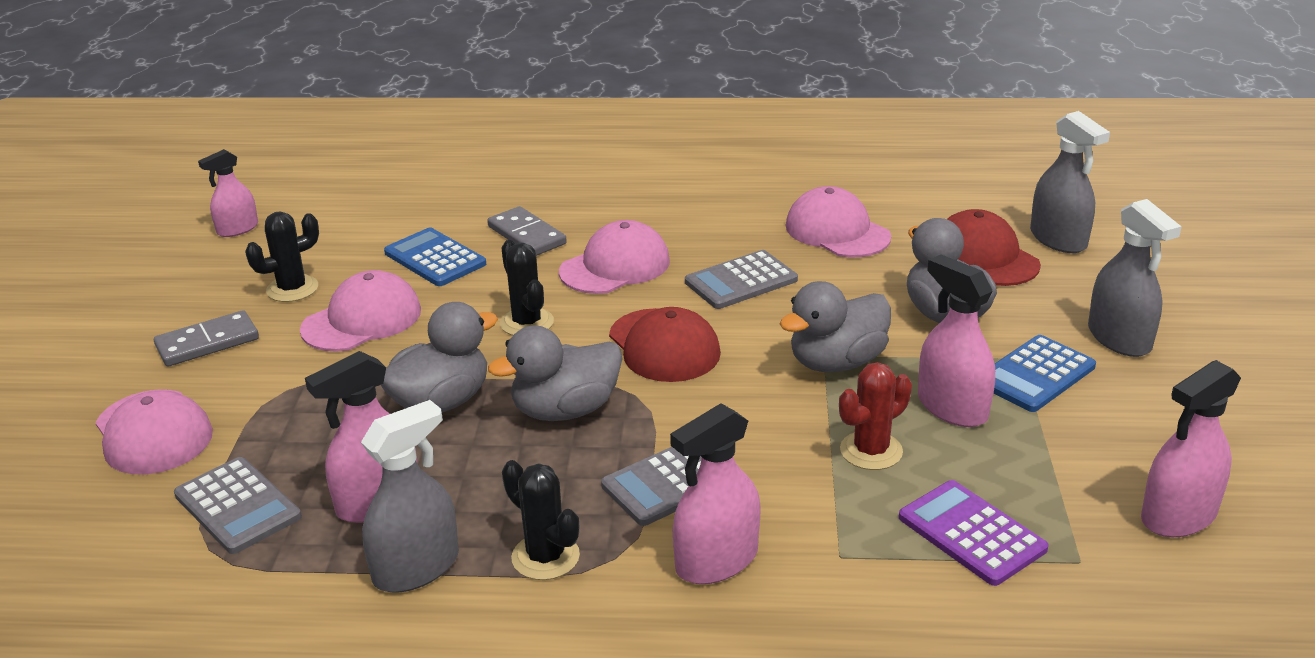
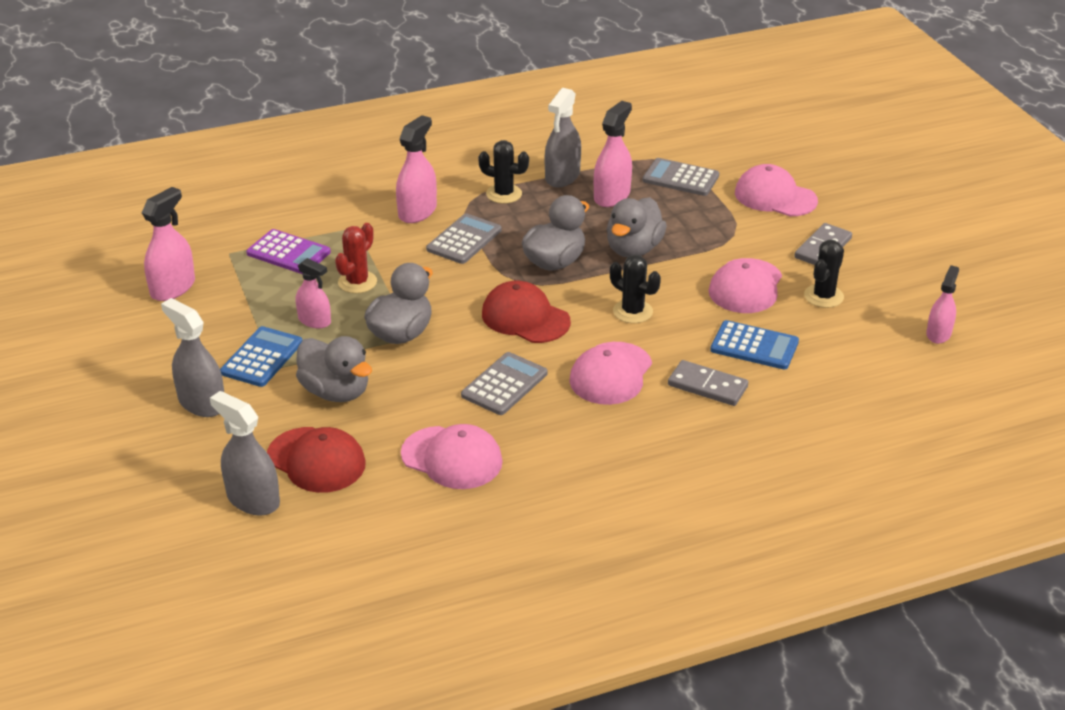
camera: 155 degrees right, 5 degrees up
(952, 407) = (314, 321): pink spray bottle -> pink spray bottle, size x0.66

